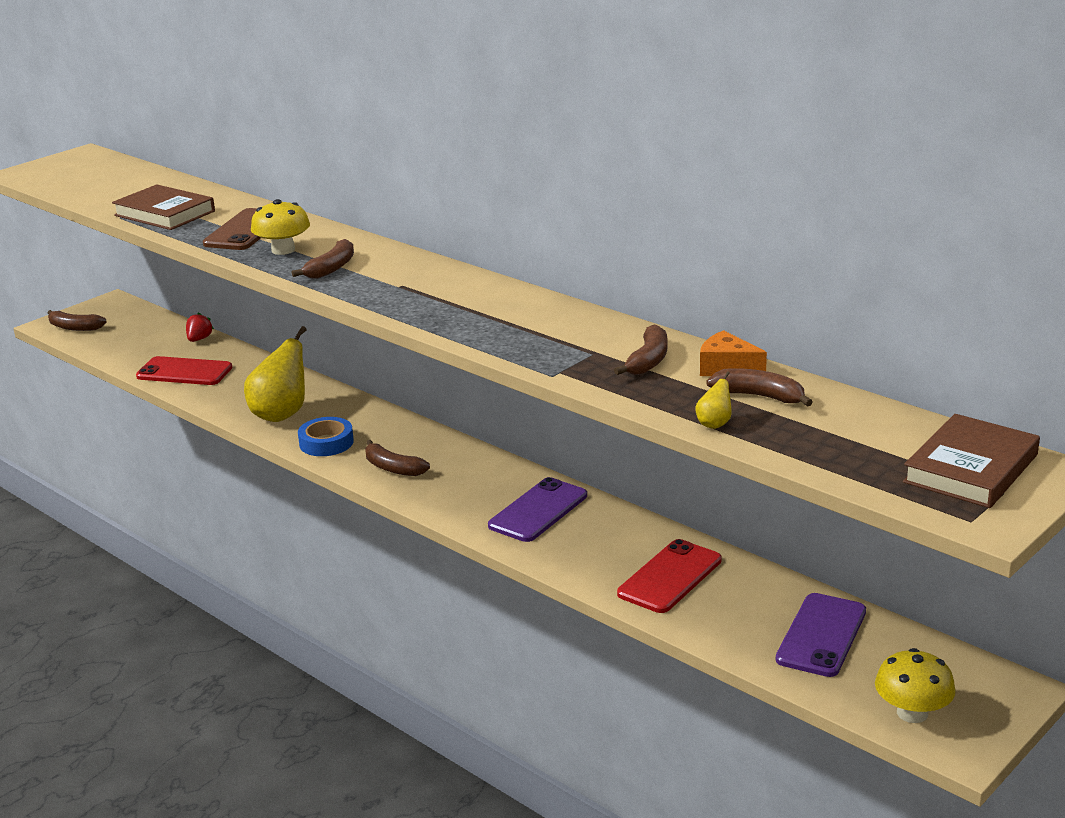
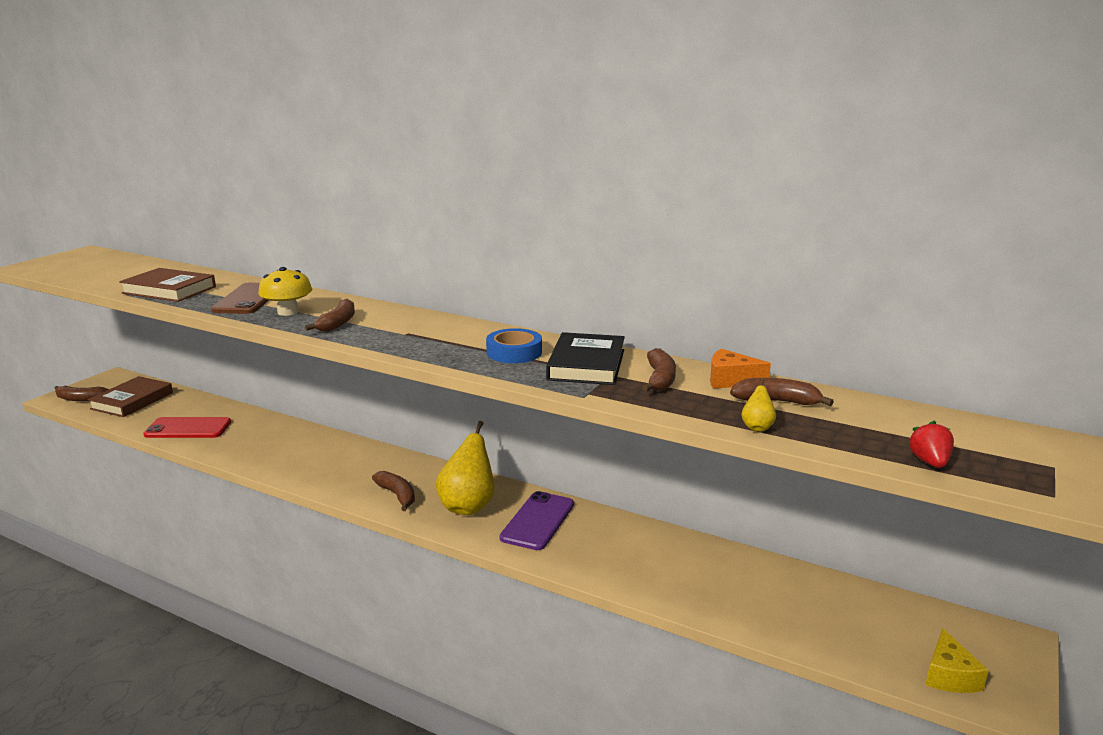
camera: 15 degrees left, 5 degrees down
(199, 339) = (197, 401): red strawberry -> red strawberry (929, 462)
(281, 414) = (284, 457): yellow pear -> yellow pear (468, 506)
(326, 443) = (331, 478): blue tape -> blue tape (514, 352)
(393, 468) = (397, 495): brown banana -> brown banana turned 150 degrees counterclockwise
(578, 338) = (586, 365): none -> black book
(670, 577) = (676, 569): red phone -> none
(821, 635) = (830, 609): purple phone -> none
(912, 713) = (949, 676): yellow mushroom -> yellow cheese
(970, 468) = (1006, 448): brown book -> brown book (132, 401)

